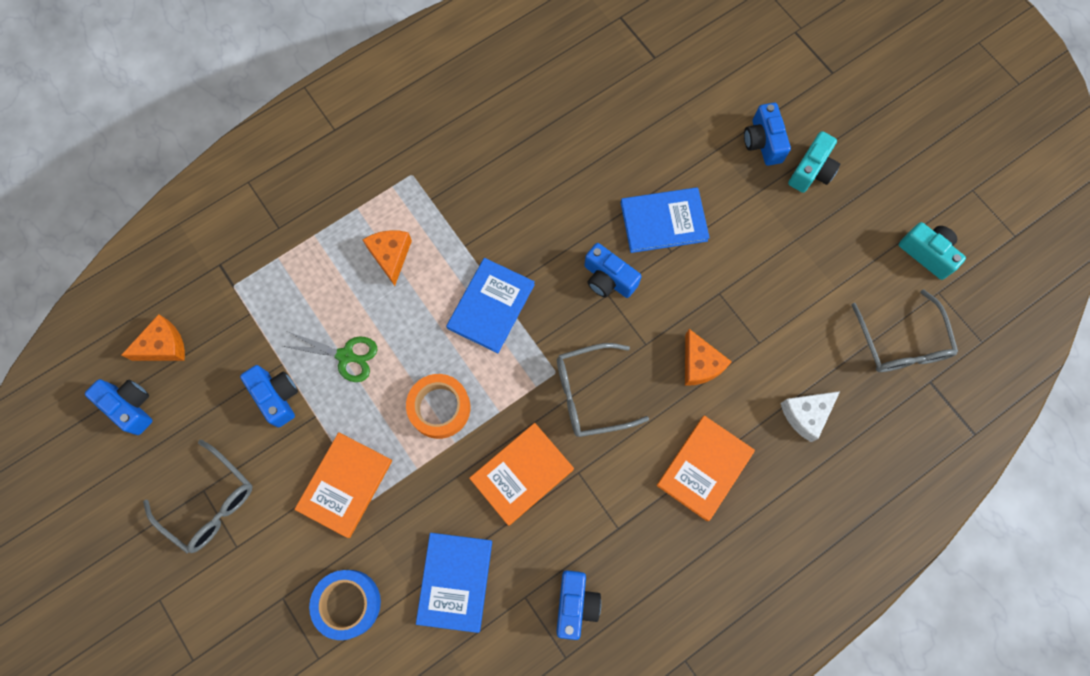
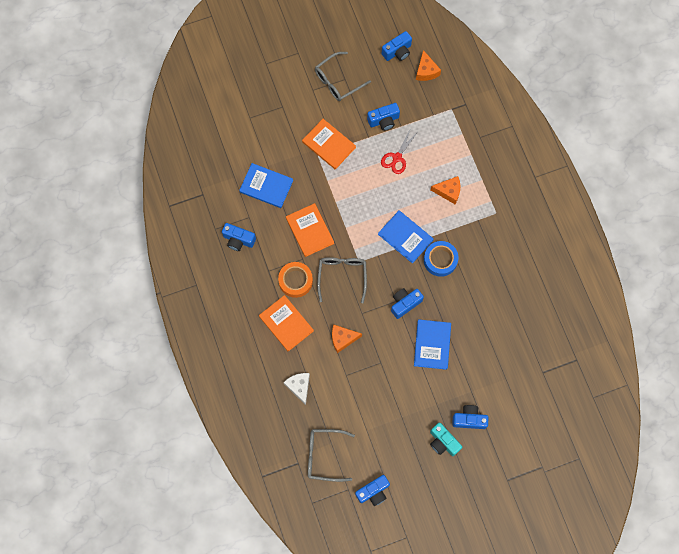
camera: 105 degrees right, 0 degrees up
(346, 356) = (397, 158): green scissors -> red scissors
(348, 603) = (271, 135): blue tape -> blue tape (440, 260)
(439, 408) = (356, 198): orange tape -> orange tape (295, 281)
(927, 253) = (373, 492): turquoise camera -> blue camera

